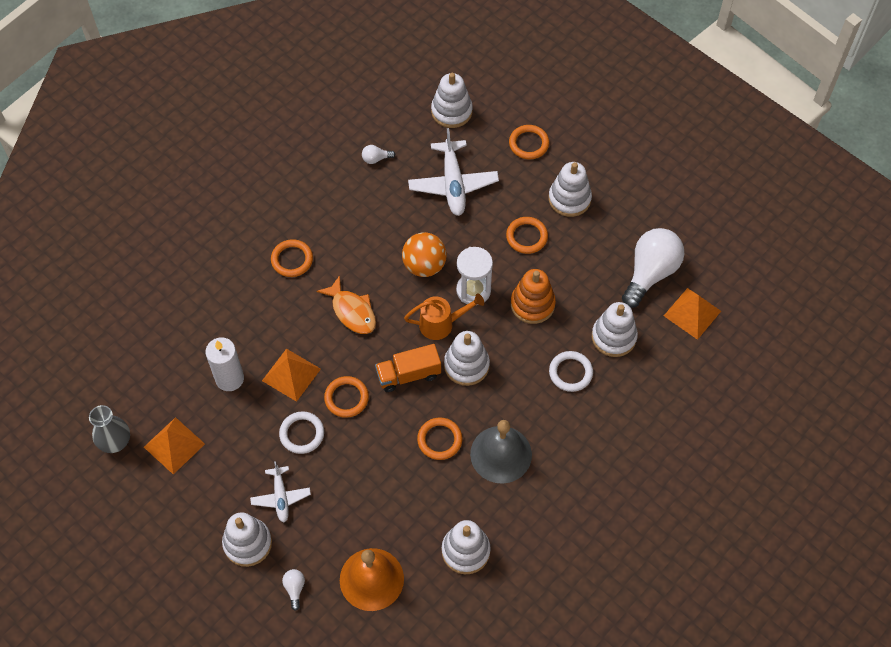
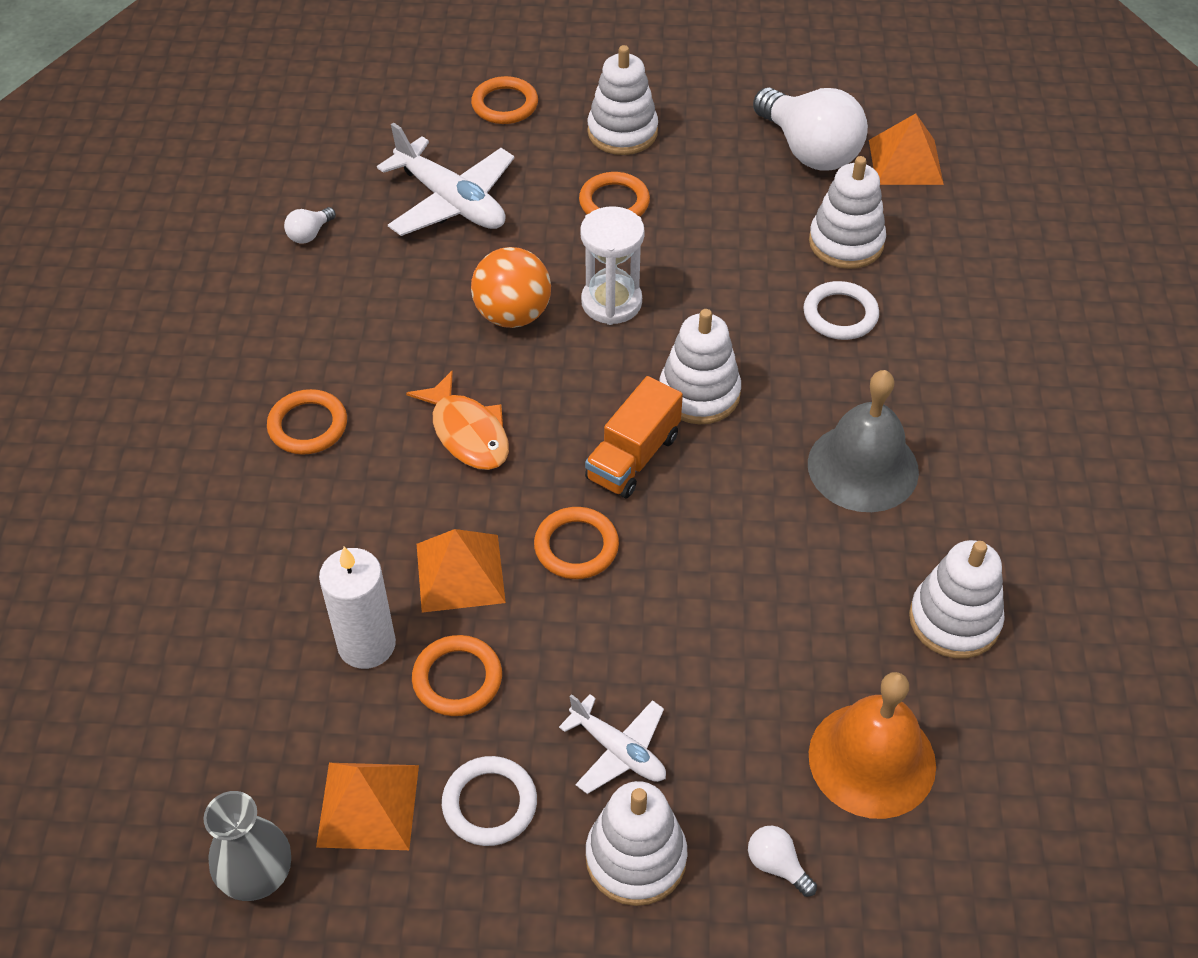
camera: 40 degrees left, 10 degrees down
(302, 434) = (559, 640): white ring -> white ring (489, 804)
(352, 311) = (467, 433): orange fish -> orange fish turned 45 degrees clockwise
(439, 440) = (764, 507): orange ring -> orange ring (457, 679)
(442, 324) = (612, 367): orange watering can -> none
(451, 111) = (362, 125): white stacking toy -> none
(532, 304) = (706, 270): orange stacking toy -> none
(650, 273) = (809, 150): white light bulb -> white light bulb turned 150 degrees clockwise

